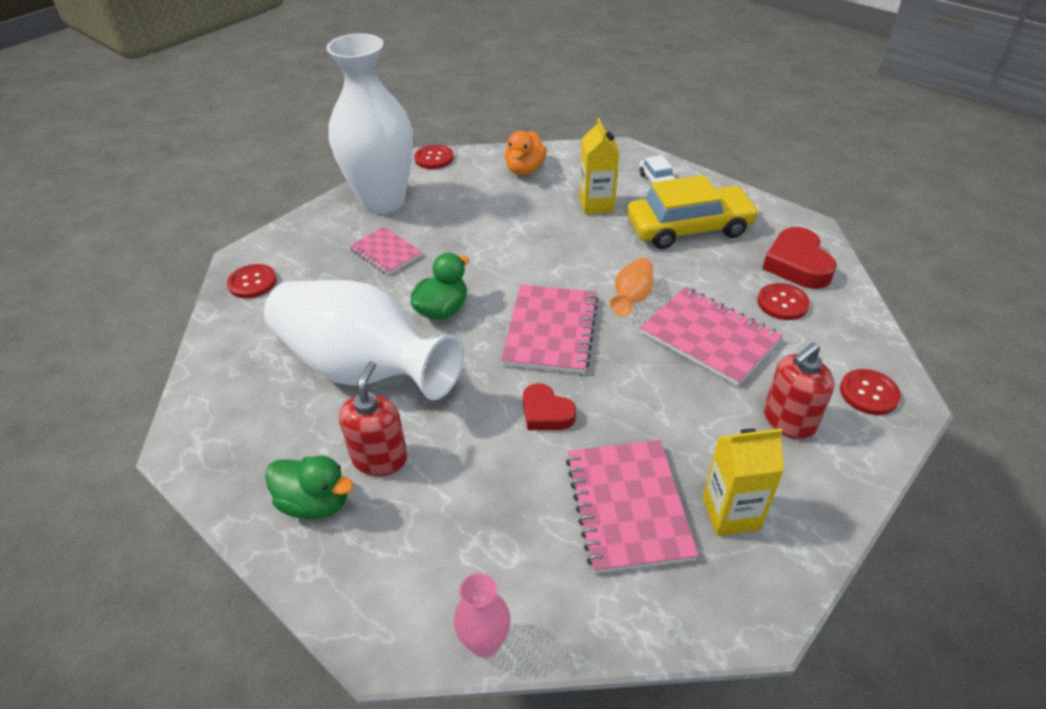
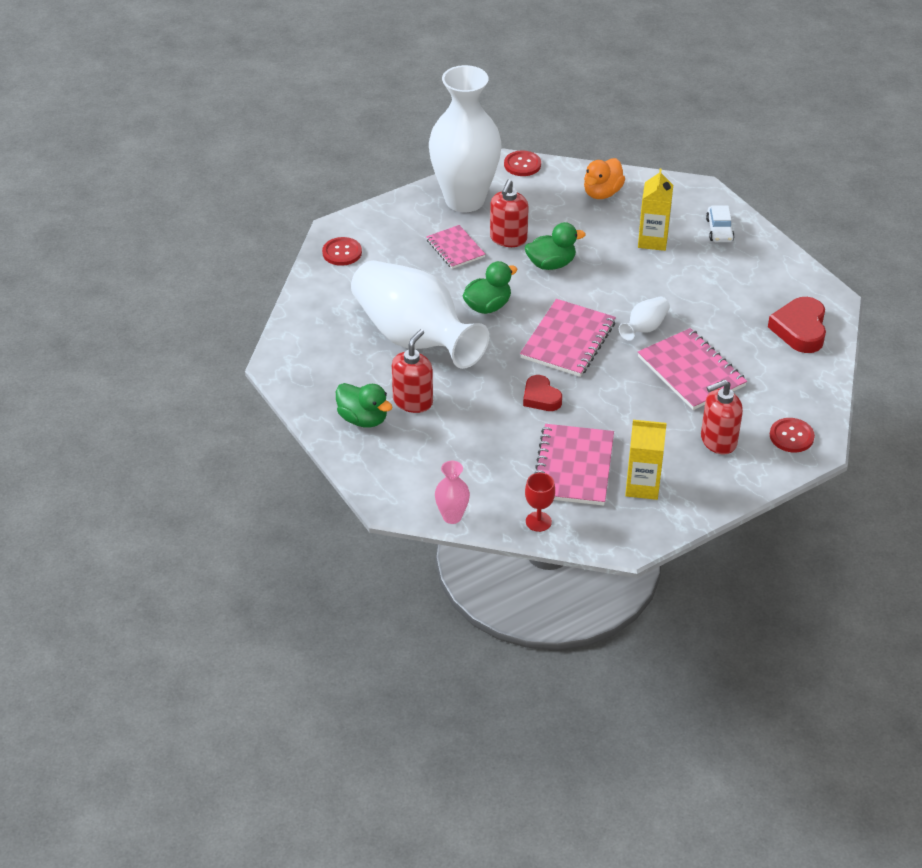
camera: 15 degrees right, 0 degrees up
(442, 231) = (508, 239): none -> red soap dispenser
(499, 248) = (551, 264): none -> green duck
(615, 615) = (538, 521): none -> red goblet
(632, 297) = (645, 328): orange vase -> white vase
(689, 228) = (724, 279): yellow car -> none
(782, 303) = (767, 358): red button -> none

